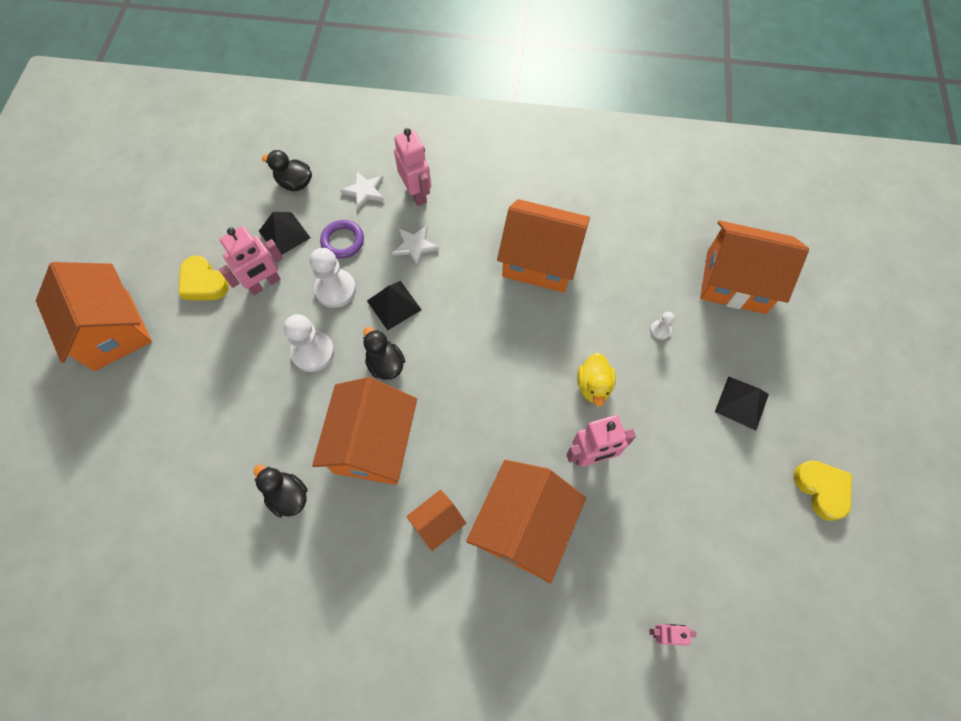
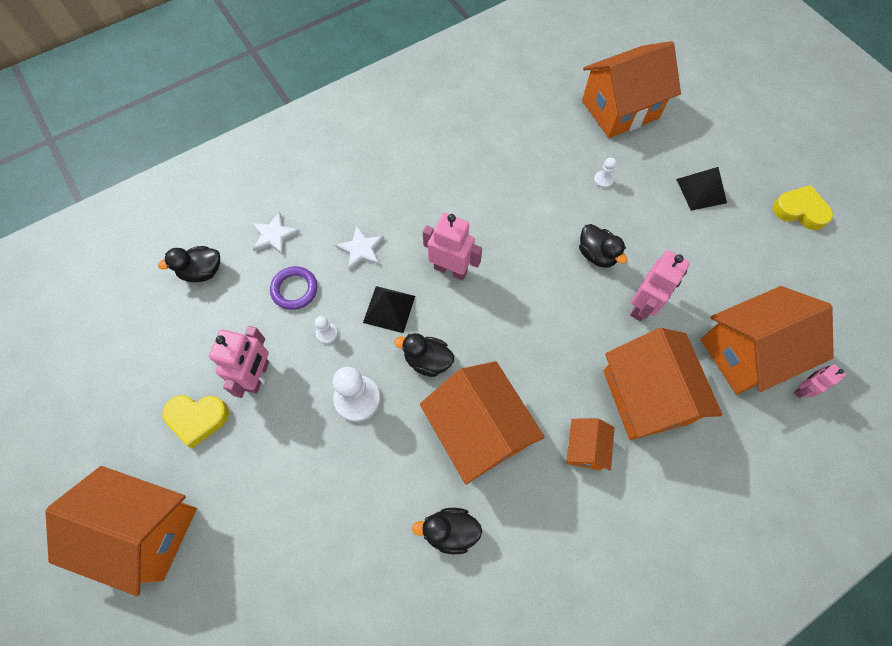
camera: 40 degrees left, 0 degrees up
(284, 234) = (235, 321): black pyramid -> none
(335, 289) = (327, 333): white pawn -> white pawn, size x0.49
(417, 193) = (322, 206): pink robot -> pink robot (450, 270)
(540, 261) = (471, 191): orange house -> orange house (747, 353)
(593, 386) = (596, 255): yellow duck -> black duck

